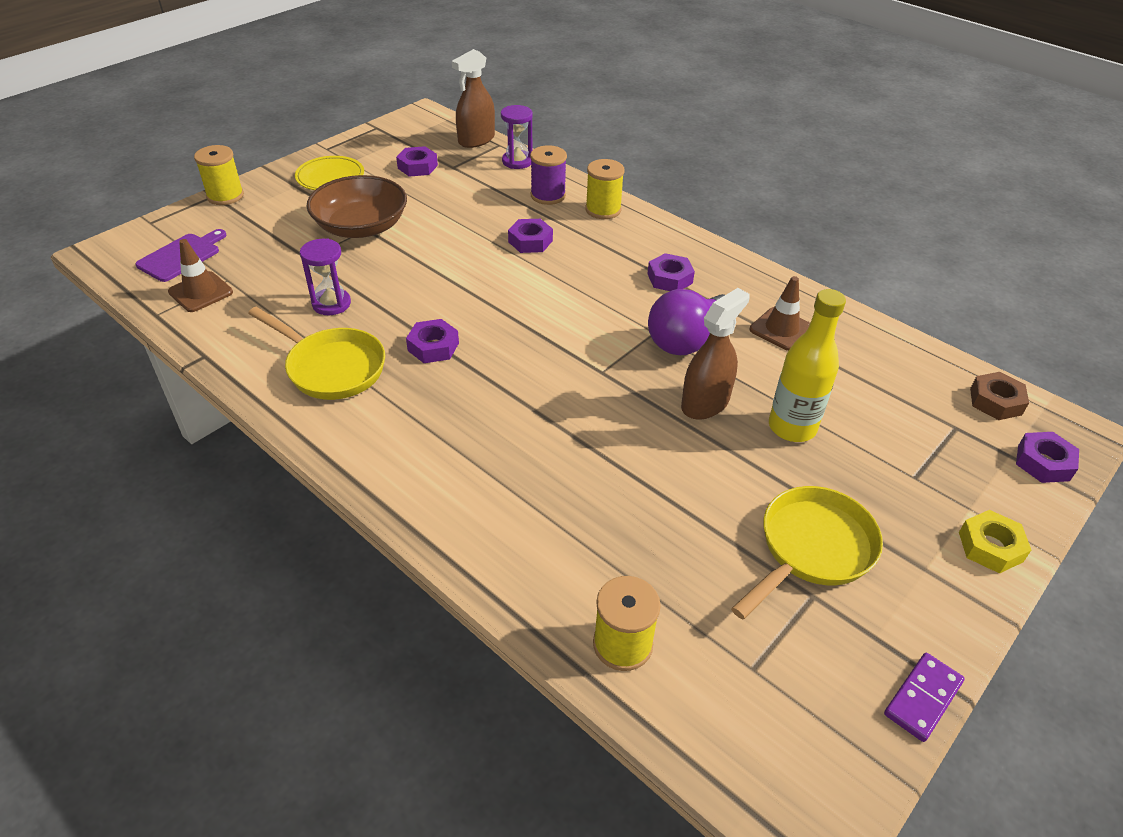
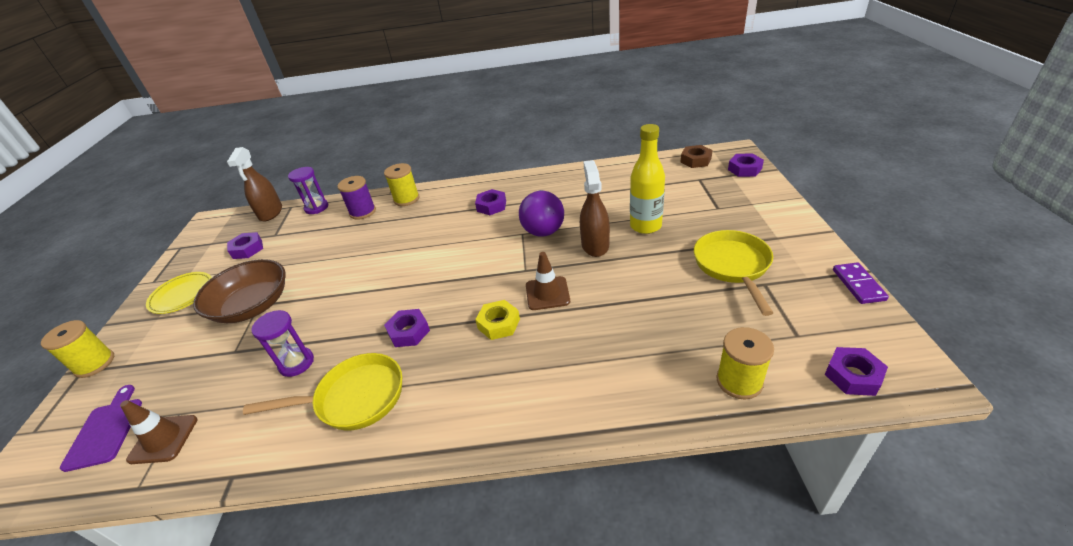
camera: 40 degrees left, 5 degrees down
(530, 241) = (386, 239): purple nut -> purple nut (853, 375)
(781, 329) = (576, 191): brown traffic cone -> brown traffic cone (547, 293)
(990, 547) = (780, 211): yellow nut -> yellow nut (499, 324)

